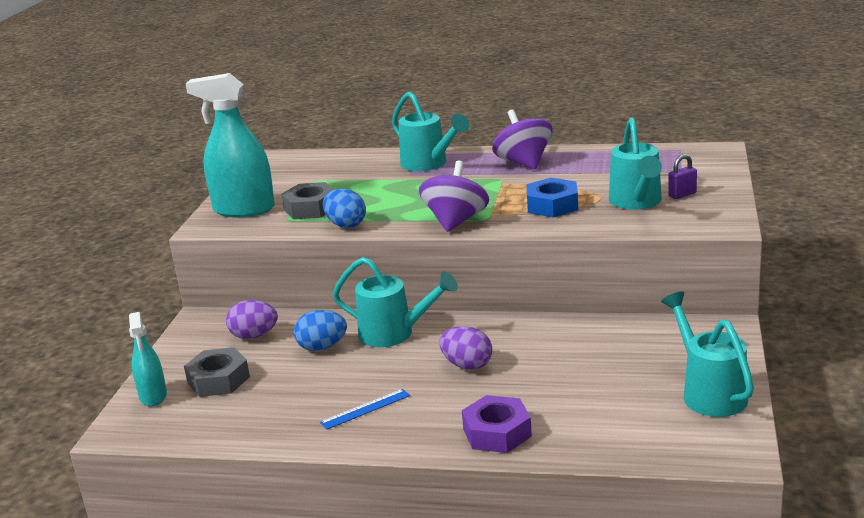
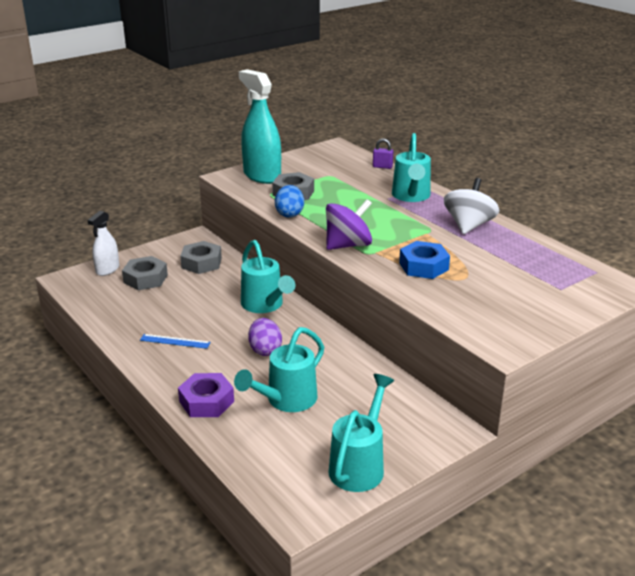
camera: 40 degrees right, 5 degrees up
(153, 396) = (107, 269): turquoise spray bottle -> white spray bottle
(254, 336) = (201, 263): purple egg -> grey nut
(322, 347) = (219, 290): blue egg -> none
(523, 163) = (469, 225): purple spinning top -> white spinning top
(636, 202) = (480, 295): turquoise watering can -> turquoise watering can (286, 400)
(682, 195) = (522, 307): purple padlock -> purple padlock (382, 167)

